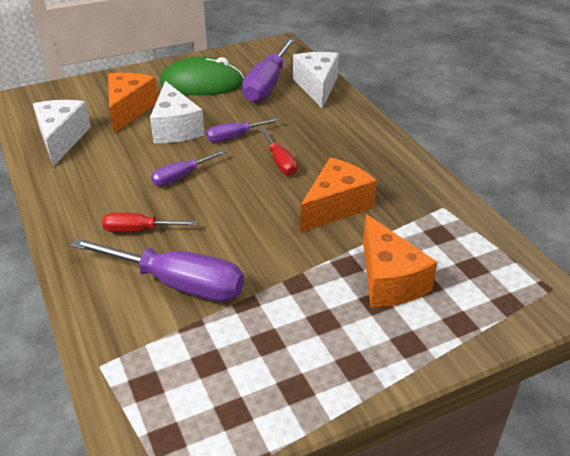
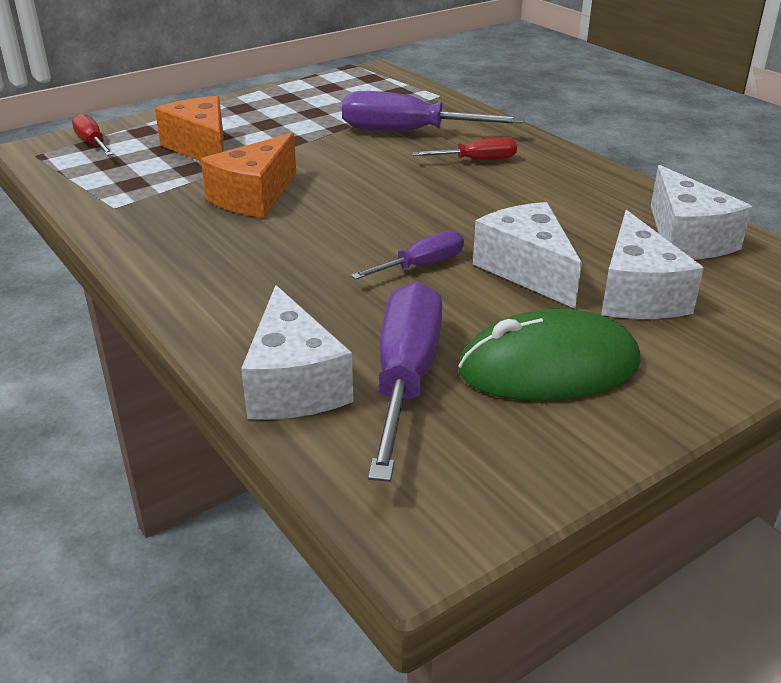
camera: 170 degrees right, 5 degrees down
(129, 110) = (637, 294): orange cheese -> white cheese
(181, 177) = (467, 209): purple screwdriver -> none
(280, 162) = (337, 237): red screwdriver -> red screwdriver (92, 143)

